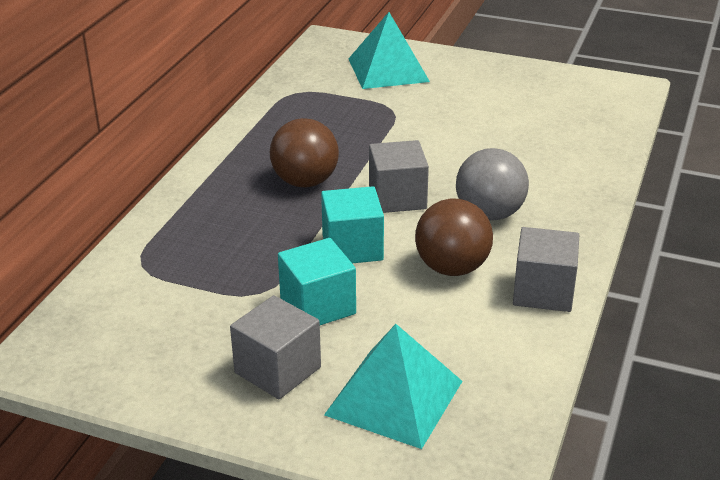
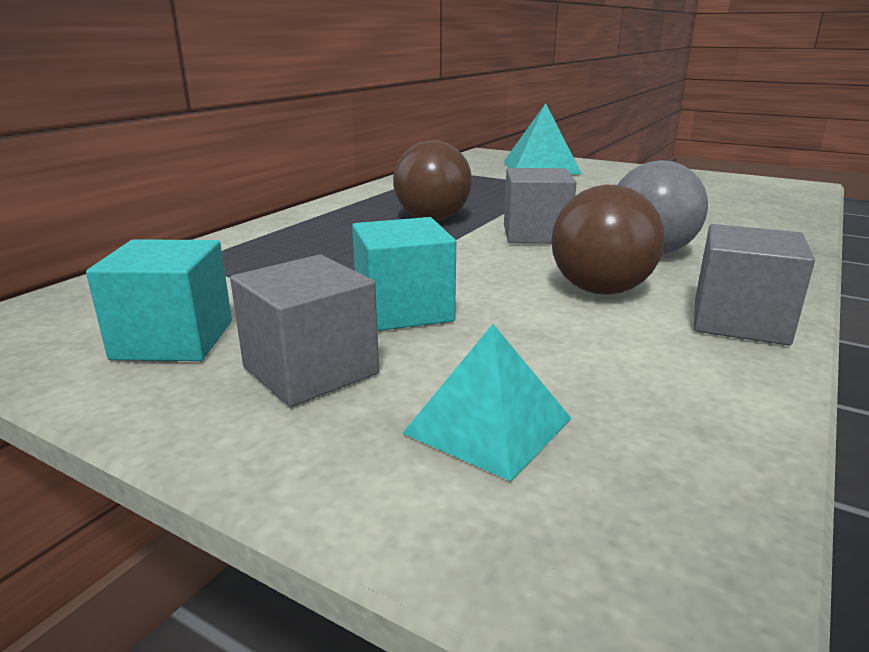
camera: 10 degrees right, 10 degrees down
(352, 247) = (470, 265): turquoise cube -> turquoise cube (173, 340)
(394, 397) = (488, 425): turquoise pyramid -> turquoise pyramid, size x0.65

